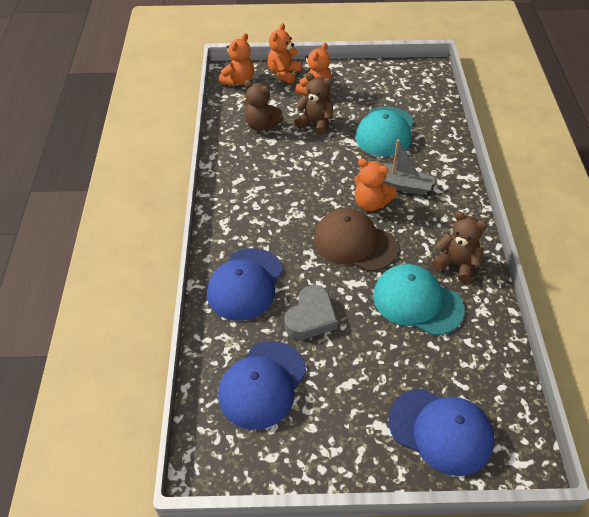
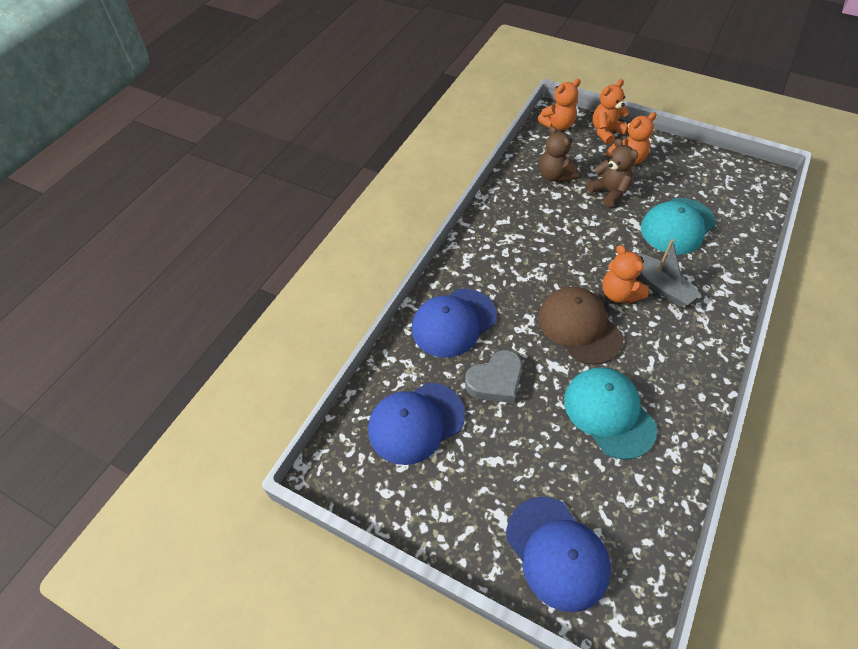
camera: 30 degrees right, 5 degrees up
(456, 265) = (673, 394): brown teddy bear -> none

